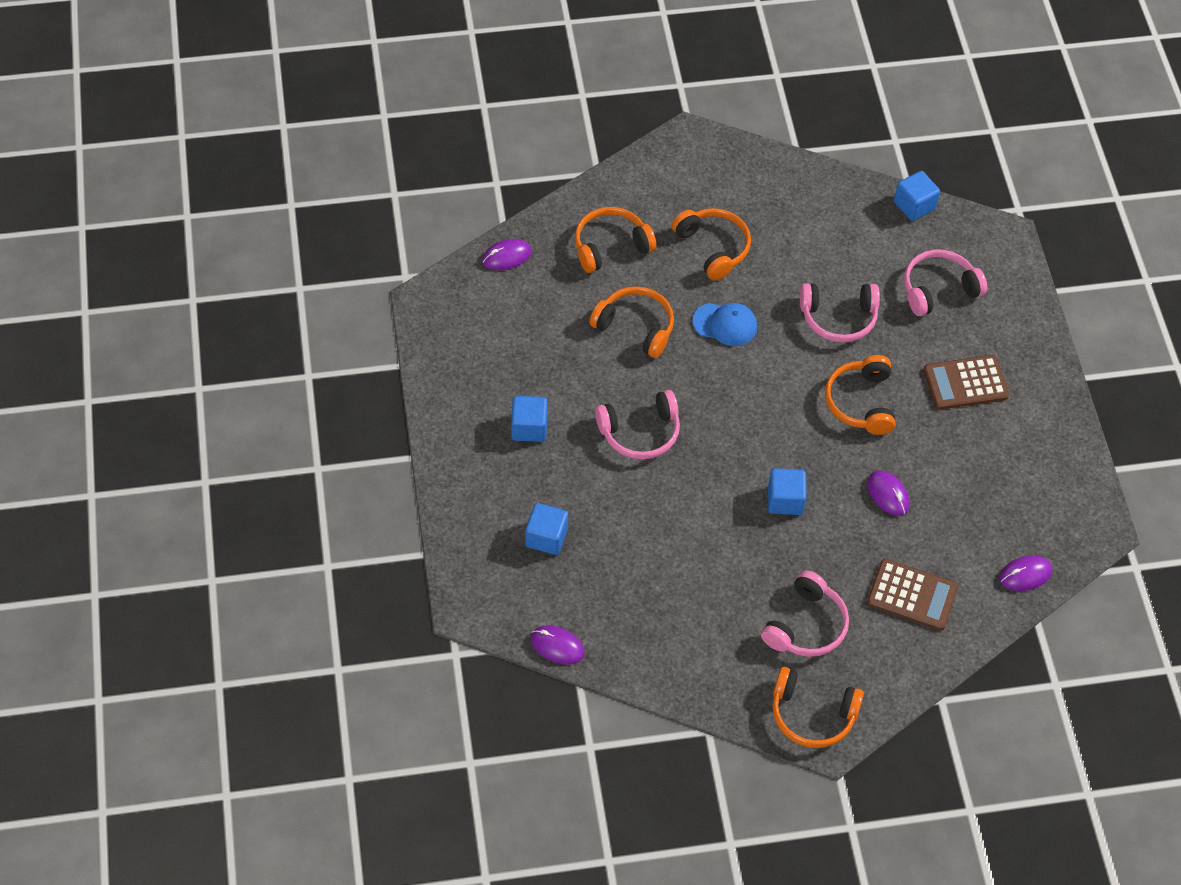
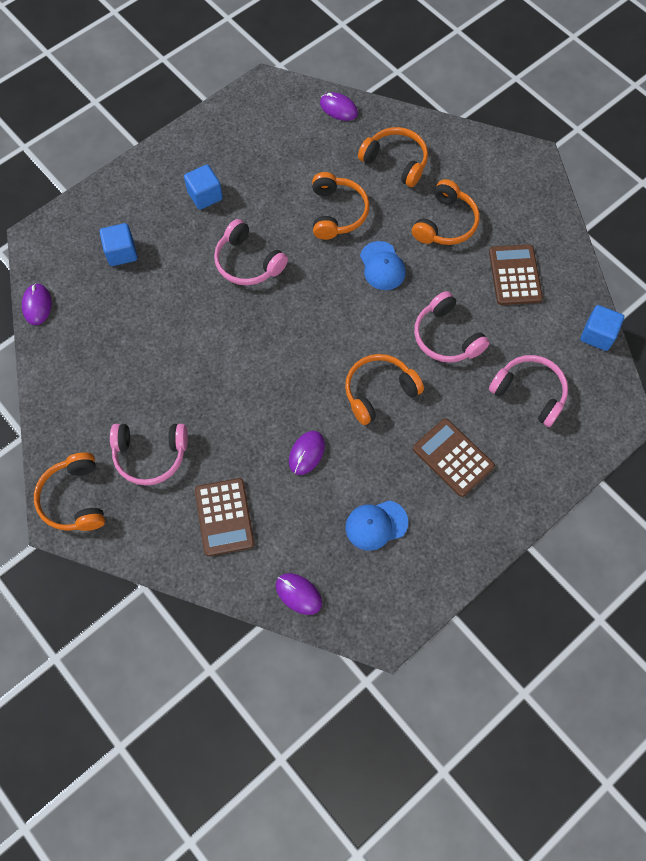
camera: 60 degrees right, 10 degrees up
(785, 500) = (252, 385): blue cube -> none
(809, 228) = (515, 275): none -> brown calculator
(995, 478) = (376, 525): none -> blue cap

